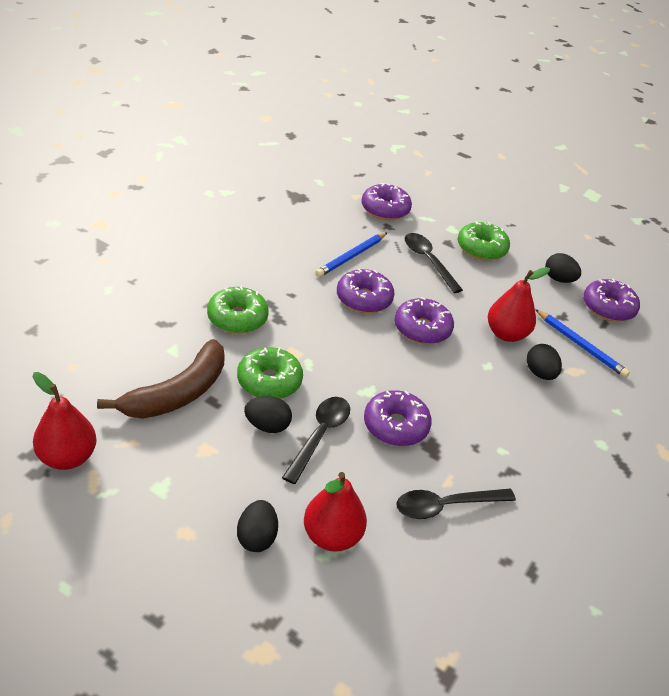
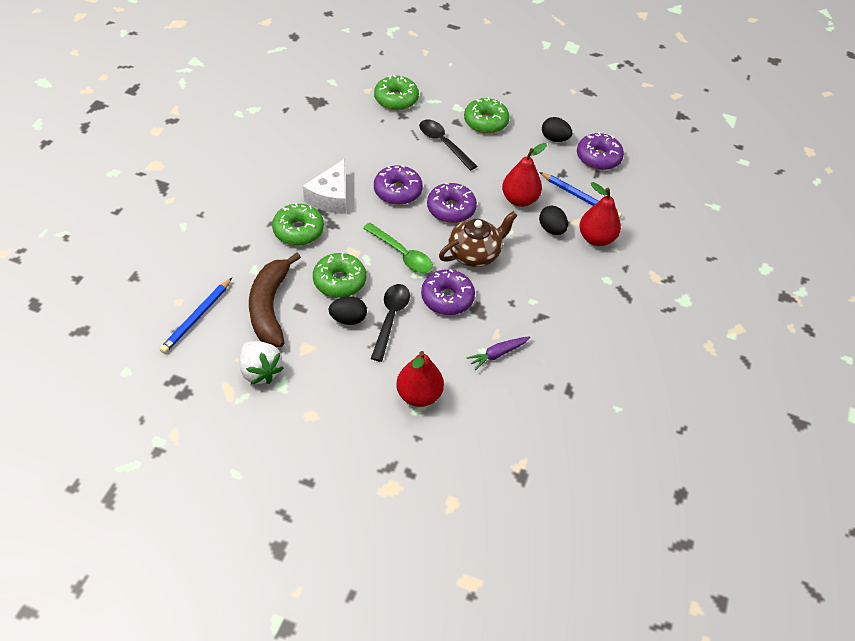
camera: 10 degrees left, 10 degrees up
(67, 457) = (202, 377): red pear -> red pear (596, 238)
(140, 465) = (260, 371): none -> white strawberry
(177, 393) = (270, 307): brown banana -> brown banana turned 150 degrees clockwise
(257, 538) = (364, 408): black egg -> none
(285, 291) = (330, 197): none -> white cheese
(351, 256) = (378, 152): blue pencil -> blue pencil (197, 317)
(352, 366) = (402, 254): none -> green spoon
(385, 209) = (396, 99): purple donut -> green donut
(440, 382) = (475, 254): none -> brown teapot
(445, 506) = (498, 354): black spoon -> purple carrot

